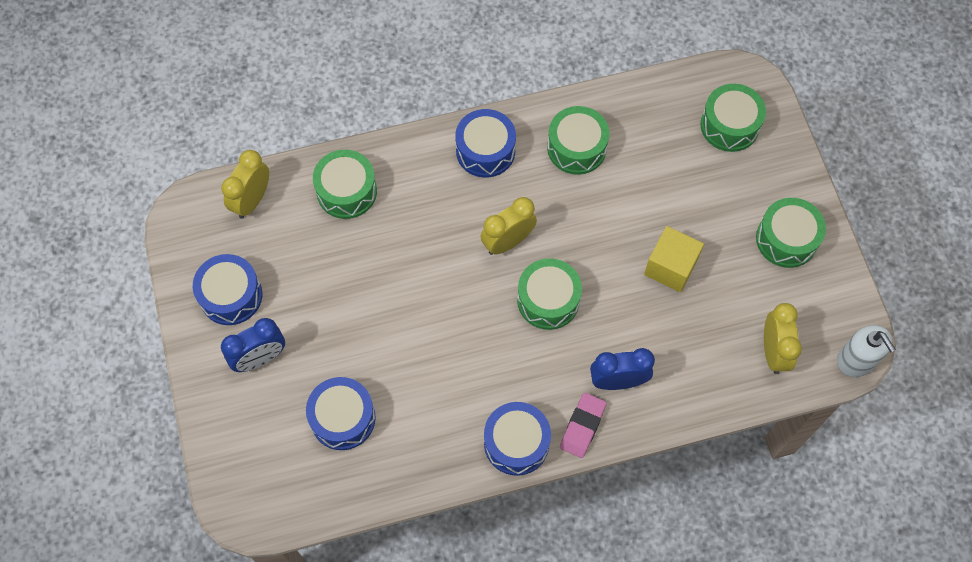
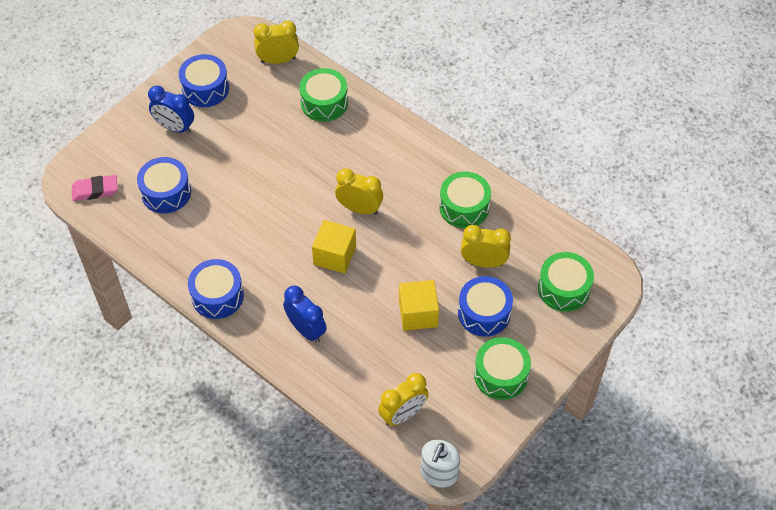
camera: 55 degrees right, 10 degrees down
(485, 151) = (417, 158): blue drum -> blue drum (484, 313)
(548, 300) = (335, 255): green drum -> yellow cube
(582, 426) = (257, 327): pink eraser -> pink eraser (95, 190)
(652, 172) = (483, 262): none -> yellow clock

